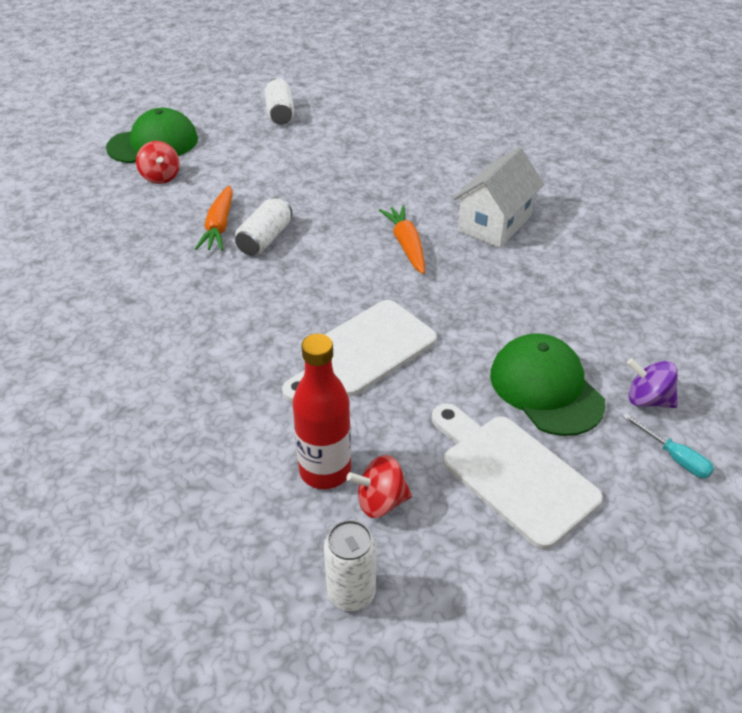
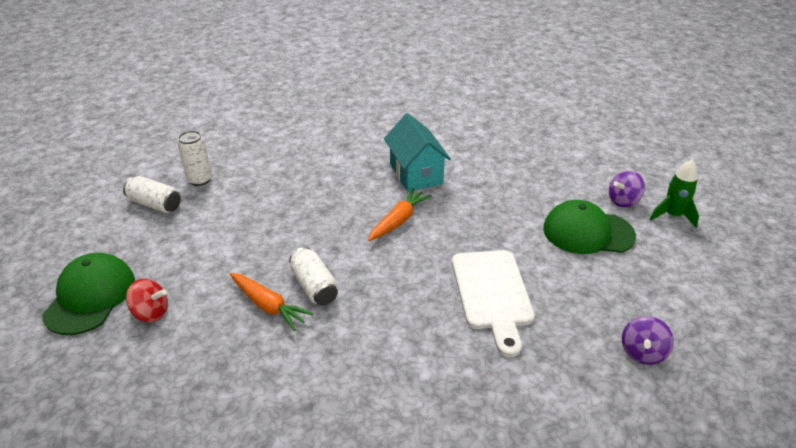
camera: 55 degrees left, 5 degrees down
(325, 471) = (598, 368): red bottle -> none
(351, 593) = (715, 404): white can -> white can (200, 180)
(380, 501) = (642, 352): red spinning top -> purple spinning top
(406, 245) = (398, 220): orange carrot -> orange carrot turned 105 degrees clockwise
(494, 224) = (416, 174): white house -> turquoise house
(512, 474) = (651, 282): white cutting board -> none
(674, 457) = (672, 215): turquoise screwdriver -> green rocket

